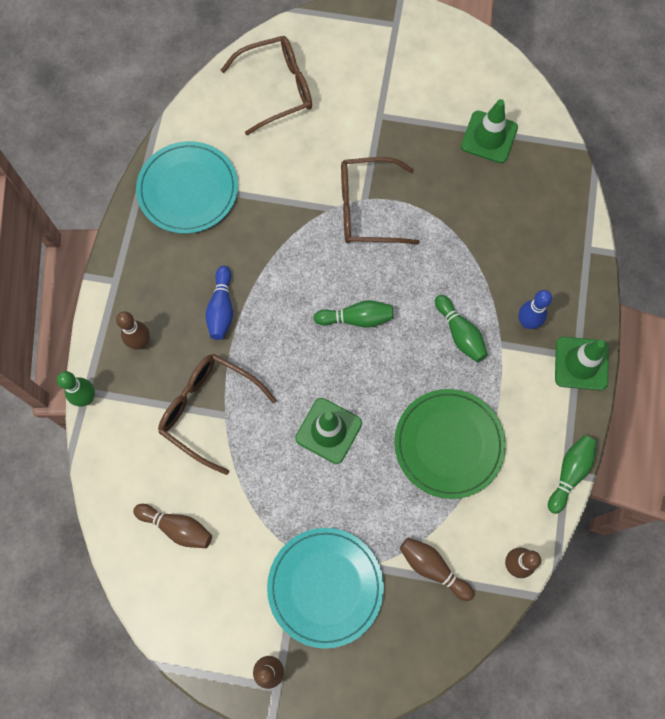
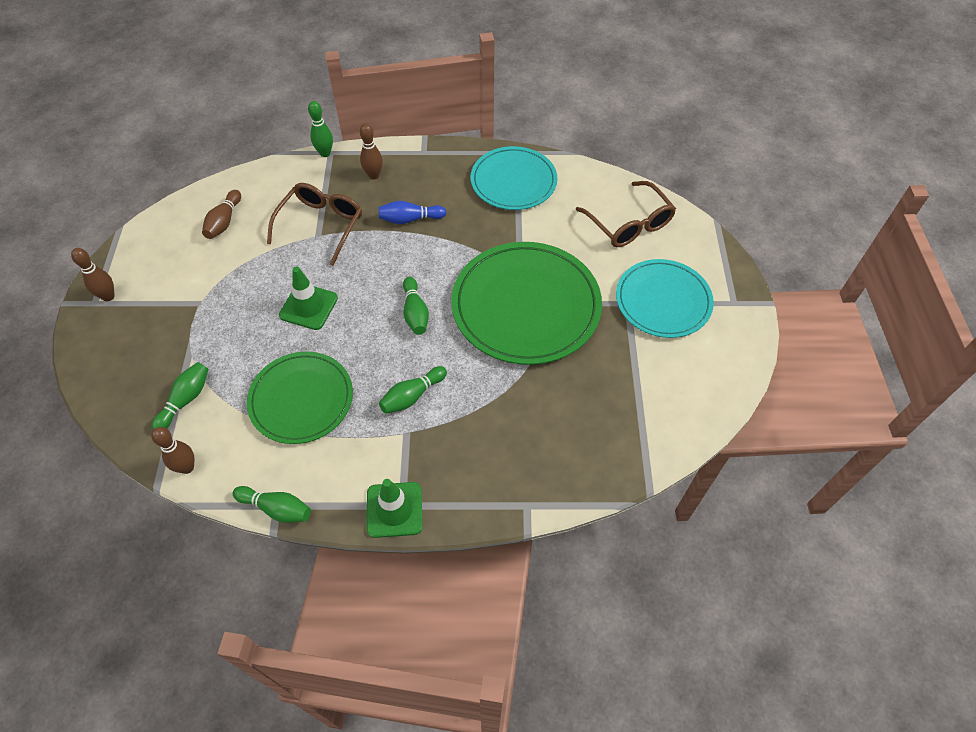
camera: 80 degrees right, 15 degrees down
(325, 587) = (173, 323): turquoise plate -> turquoise plate (663, 301)
(367, 209) = (526, 306): brown glasses -> green plate
(433, 568) = (185, 400): brown bowling pin -> green bowling pin
(489, 137) = (632, 398): green traffic cone -> none
(527, 322) = (432, 454): blue bowling pin -> none

